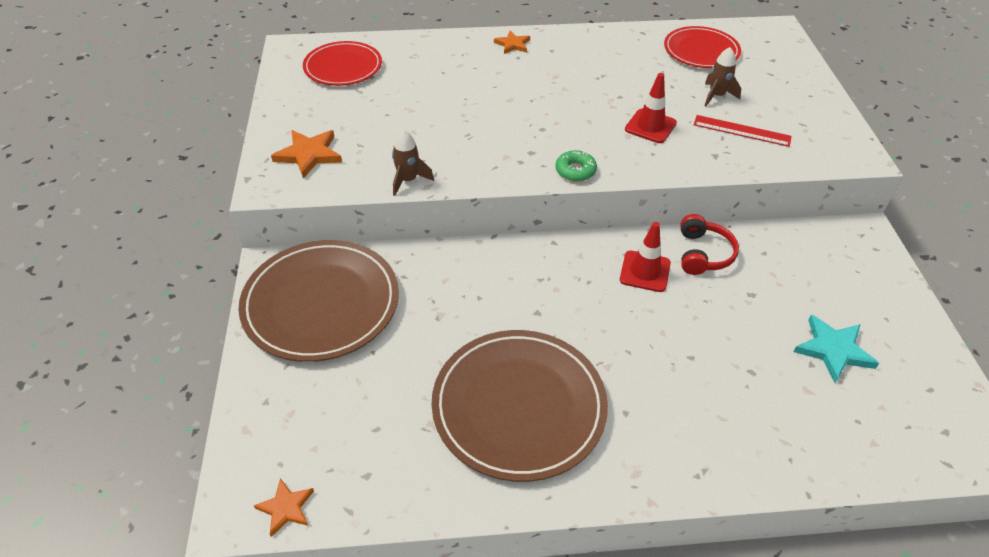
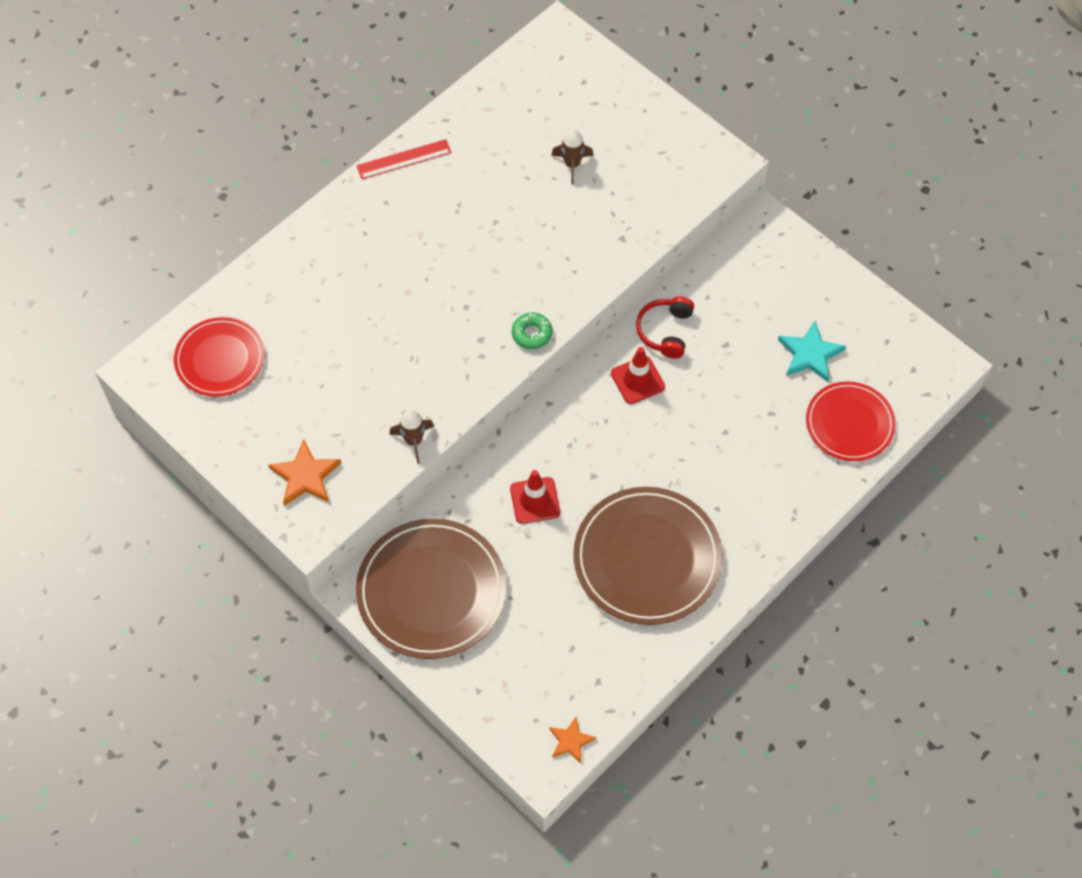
camera: 40 degrees left, 15 degrees up
(512, 44) = (344, 219): orange star -> none
(650, 126) = (548, 241): red traffic cone -> red traffic cone (535, 500)
(701, 51) = (515, 111): red plate -> red plate (849, 423)
(703, 254) = (665, 331): red headphones -> red headphones turned 135 degrees counterclockwise
(741, 131) = (622, 195): red ruler -> red ruler (404, 159)

